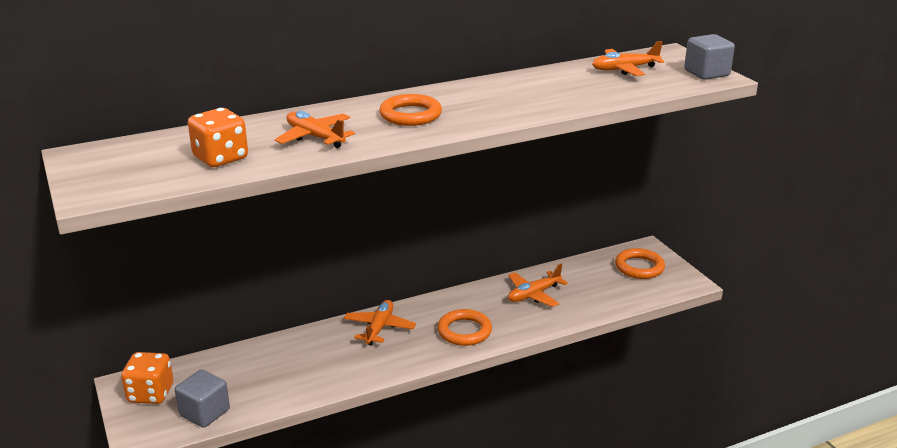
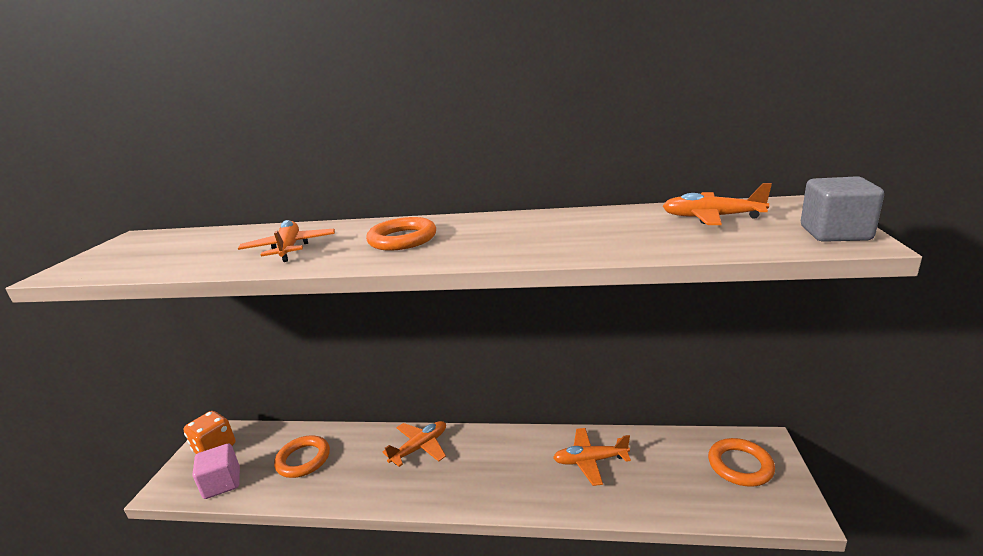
camera: 35 degrees right, 5 degrees down
(204, 413) = (222, 483): grey cube -> pink cube
(220, 158) = (193, 256): orange dice -> none
(464, 331) = (487, 481): orange ring -> orange ring (303, 459)

